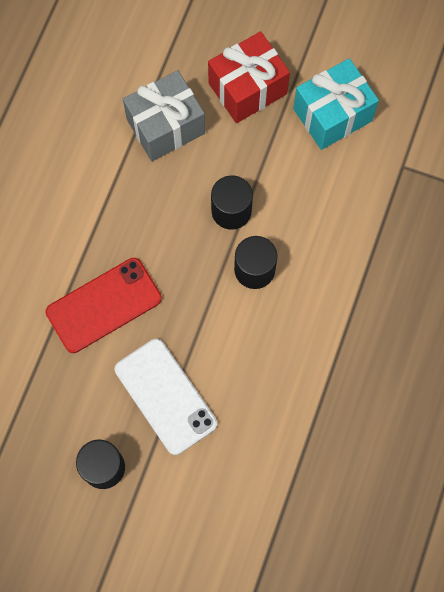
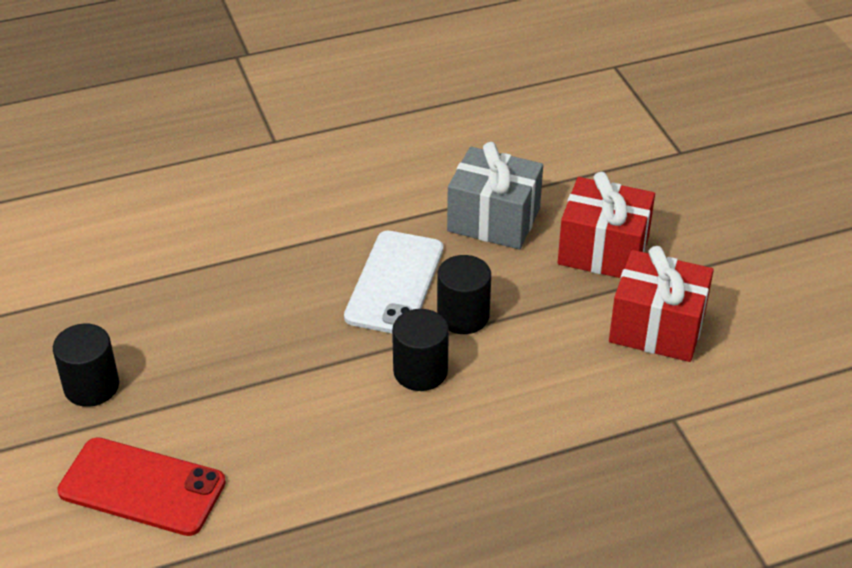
camera: 50 degrees right, 30 degrees down
(104, 305) = (264, 286): red phone -> red phone (142, 487)
(165, 396) = (212, 387): white phone -> white phone (394, 283)
(332, 115) = (657, 328): turquoise gift -> red gift

